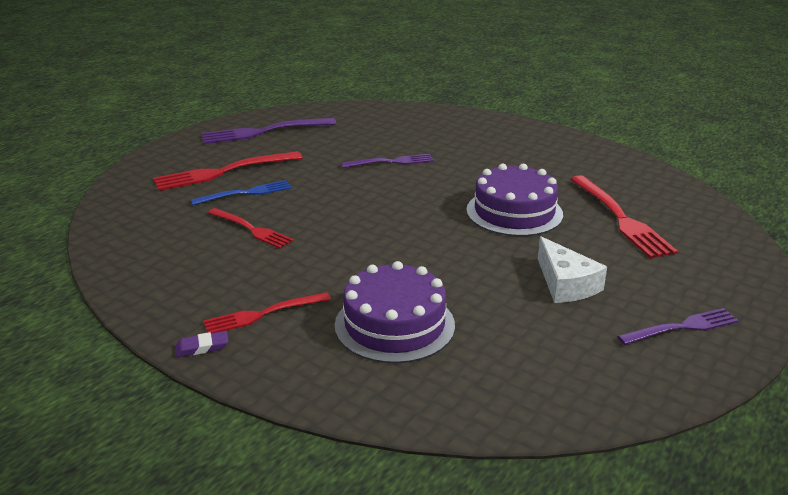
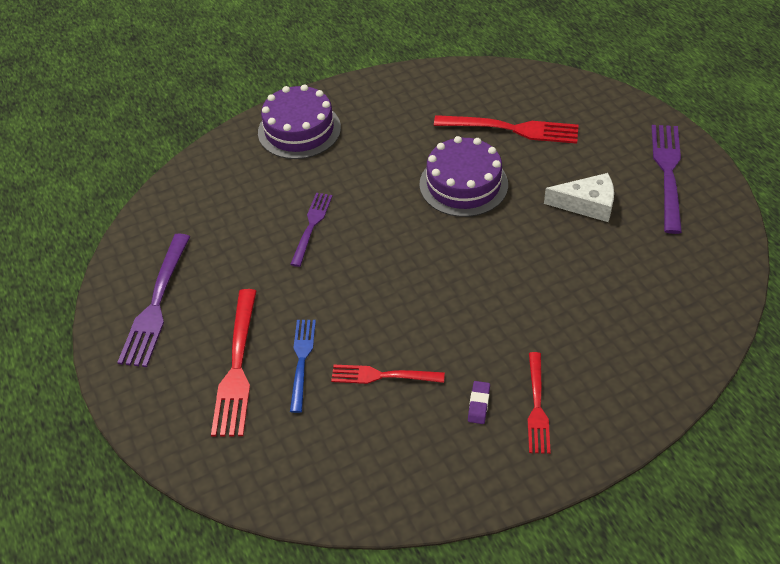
camera: 60 degrees left, 20 degrees up
(202, 347) = (567, 462): purple eraser -> purple eraser (478, 404)
(251, 229) = (383, 376): red fork -> red fork turned 150 degrees counterclockwise
(394, 325) = (593, 325): purple cake -> purple cake (299, 130)
(681, 327) = (667, 173): purple fork -> purple fork, size x1.57

